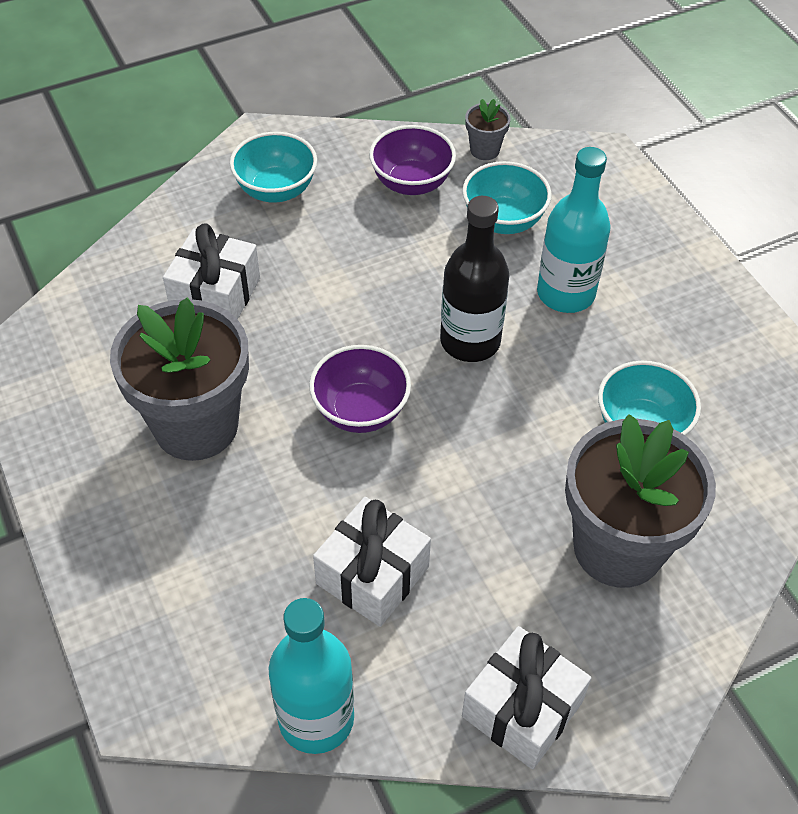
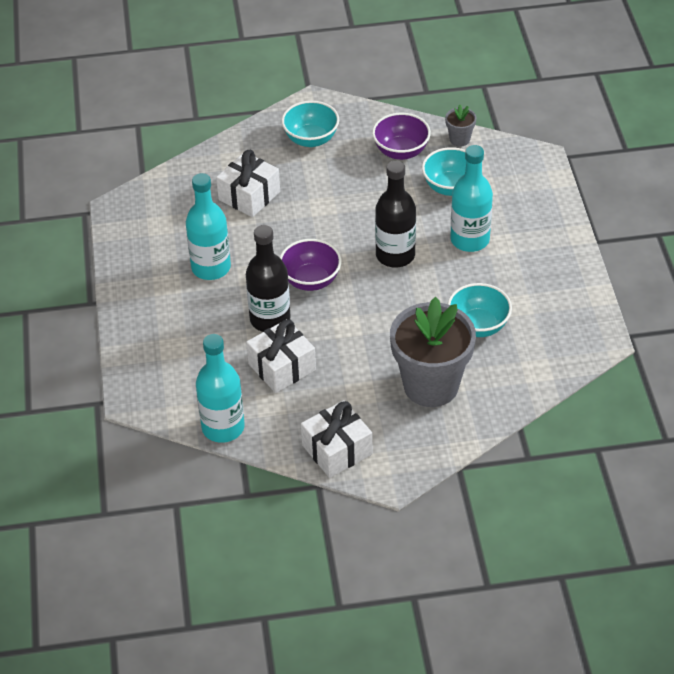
camera: 20 degrees right, 5 degrees down
(196, 425) = (211, 267): grey flower pot -> turquoise bottle
(322, 493) = (270, 319): none -> black bottle

